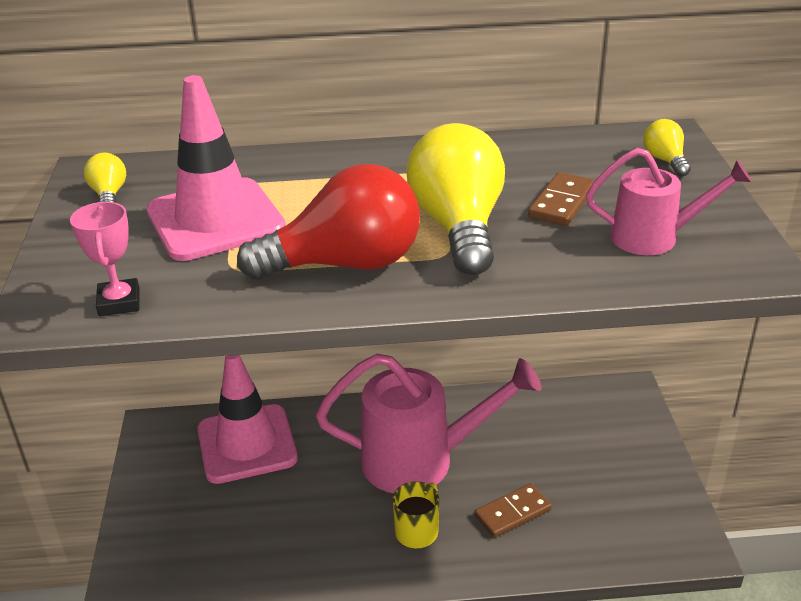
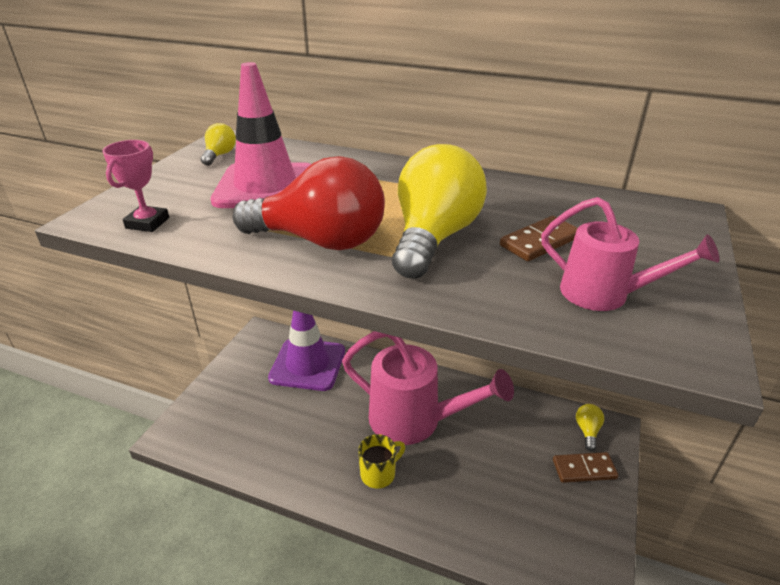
camera: 25 degrees right, 0 degrees up
(247, 444) = (308, 364): pink traffic cone -> purple traffic cone
(512, 512) = (458, 489): brown domino -> brown domino (584, 469)
(665, 160) = (667, 231): yellow light bulb -> yellow light bulb (587, 431)

